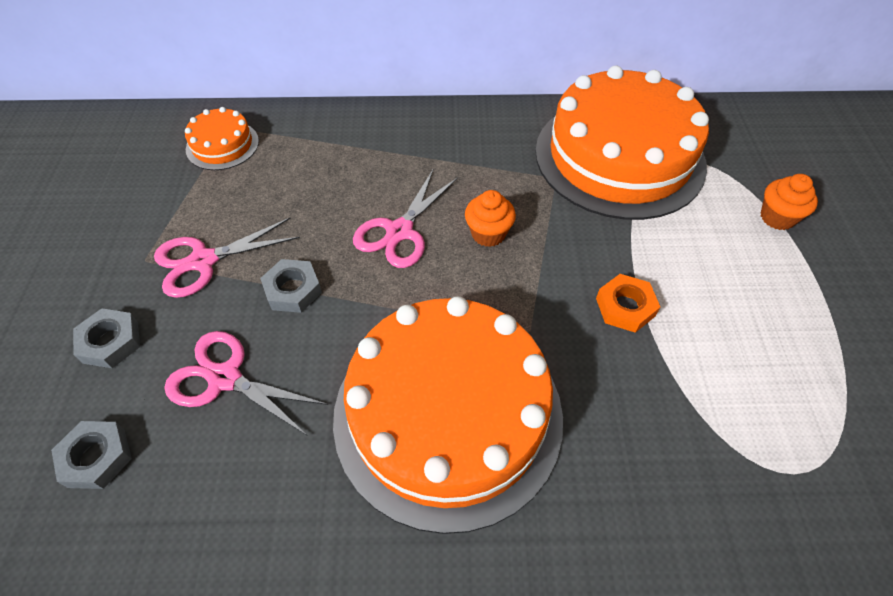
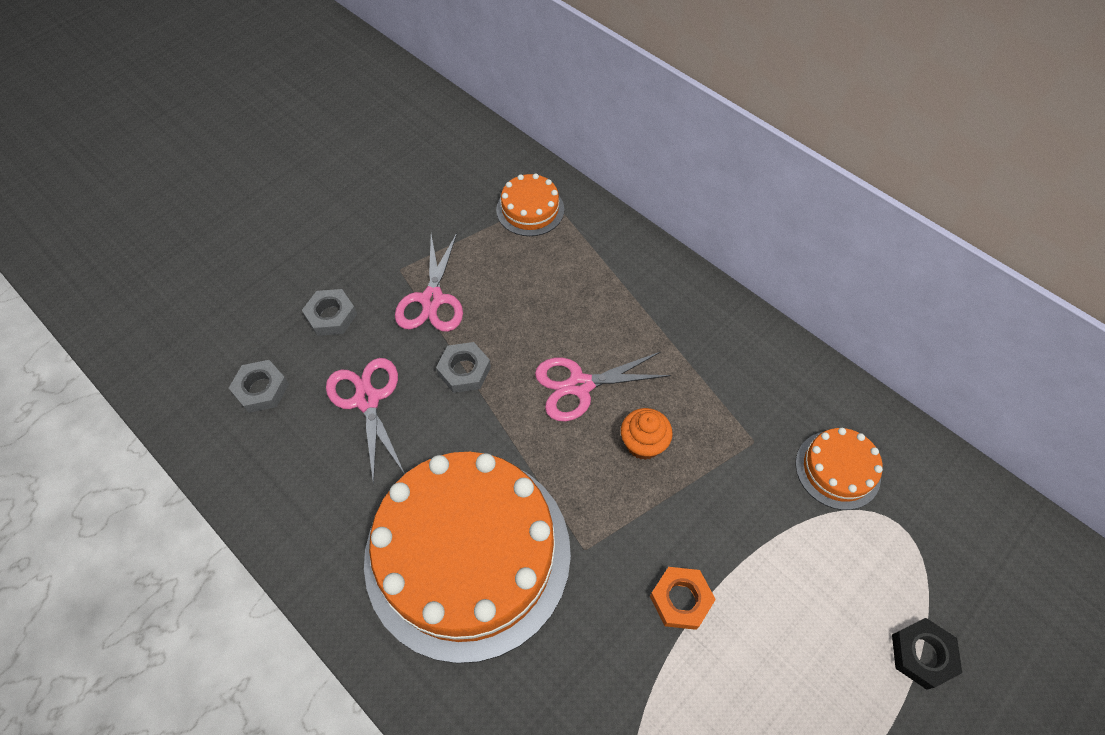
camera: 45 degrees right, 5 degrees up
(203, 261) = (432, 300): pink scissors -> pink scissors turned 105 degrees counterclockwise
(619, 157) = (837, 469): orange cake -> orange cake, size x0.43
(777, 218) = (922, 654): orange cupcake -> black nut

